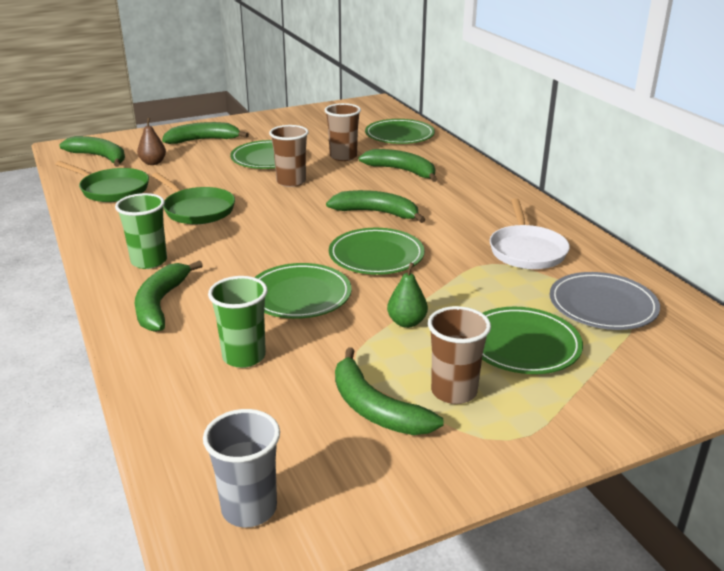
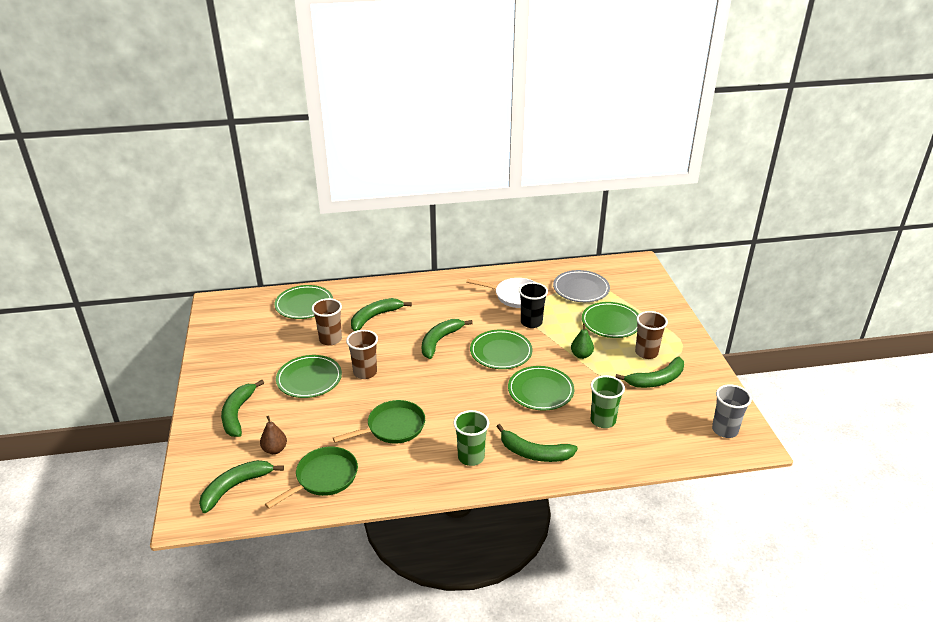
camera: 75 degrees left, 5 degrees up
(466, 270) = (531, 322): none -> black cup

